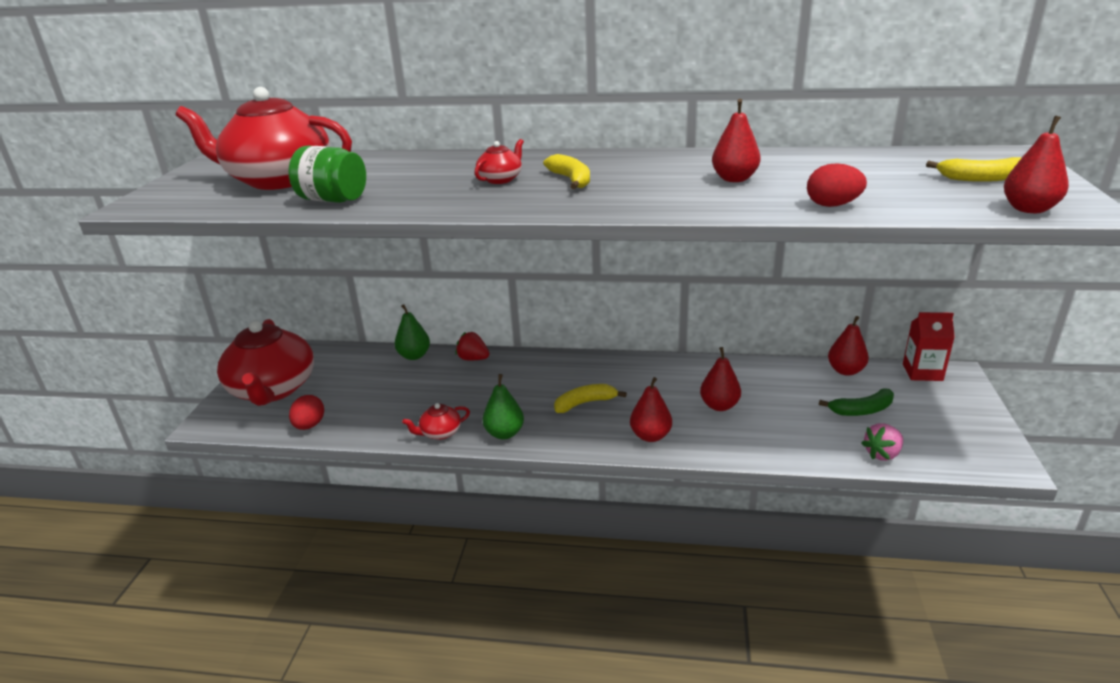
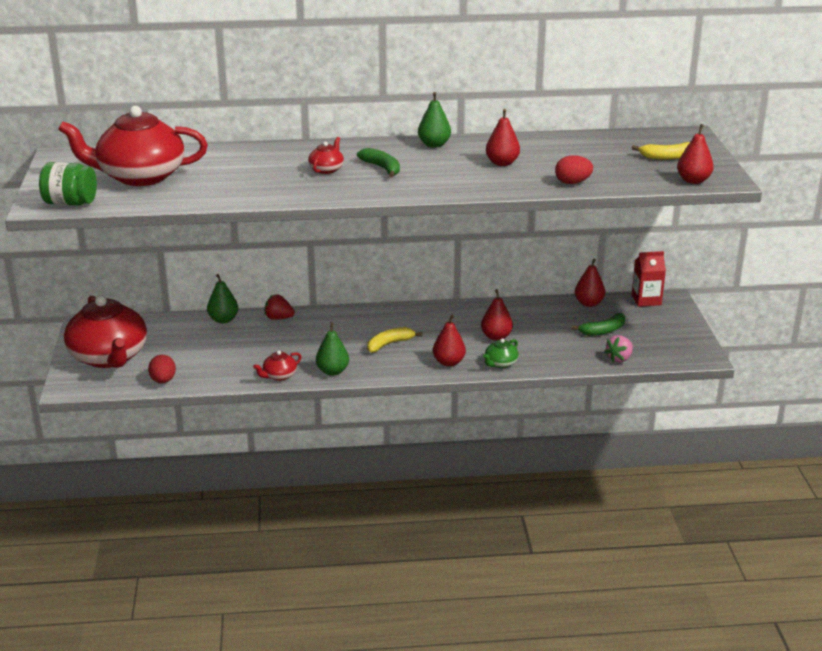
camera: 15 degrees left, 0 degrees up
(333, 200) = (205, 193): green jar -> green jar (70, 203)
(571, 180) = (382, 168): yellow banana -> green banana
(651, 157) = (434, 145): none -> green pear
(717, 444) = (500, 363): none -> green teapot

